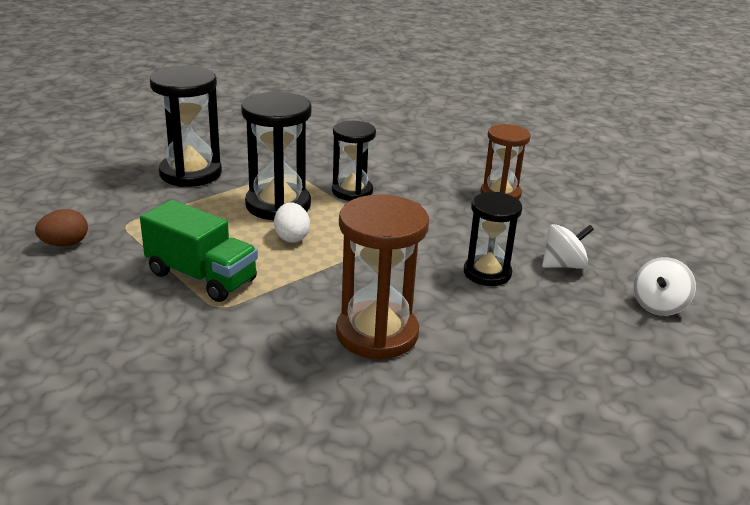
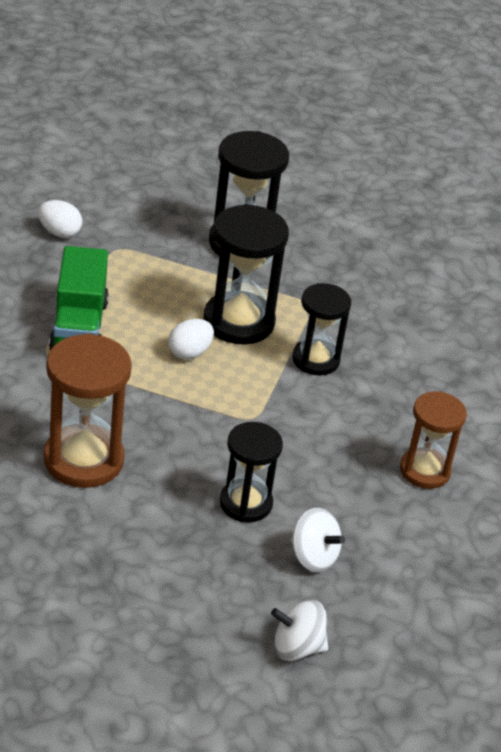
camera: 55 degrees right, 10 degrees up
(65, 244) = (59, 232): brown egg -> white egg

